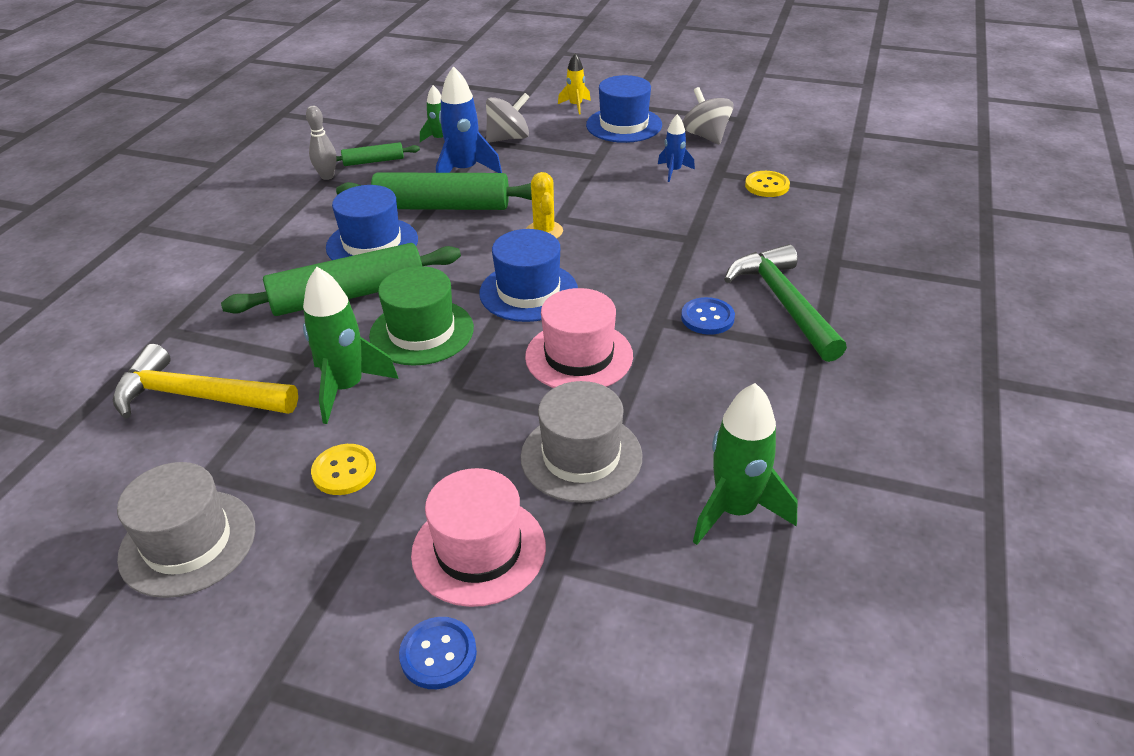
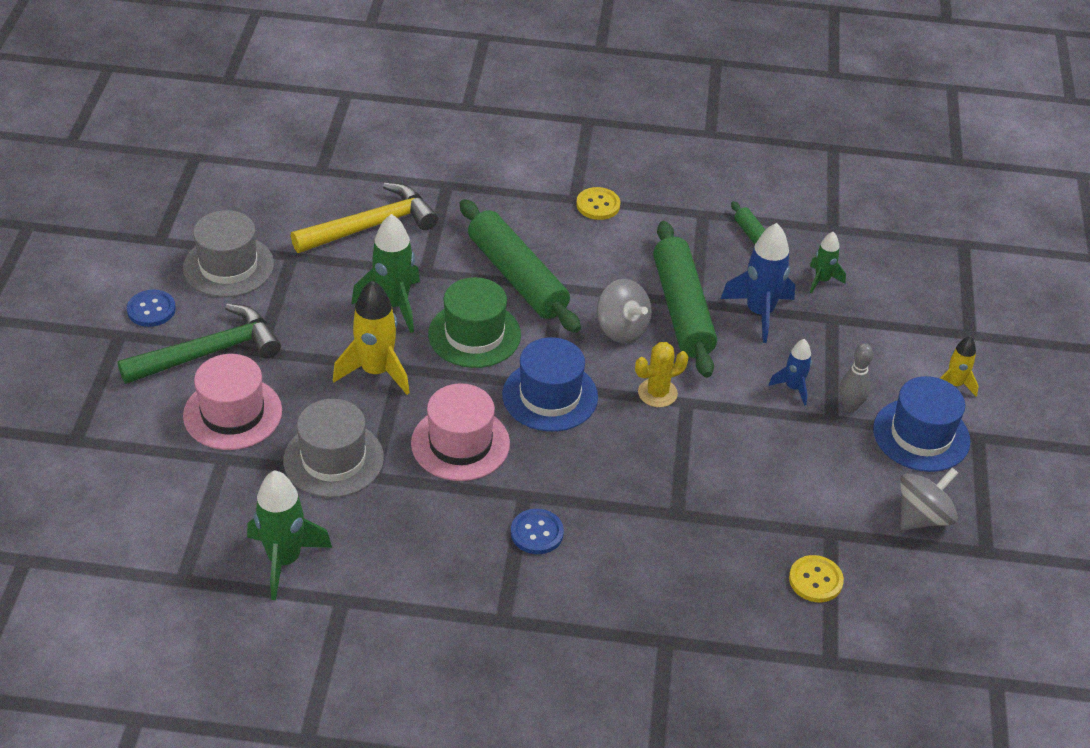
camera: 75 degrees right, 5 degrees up
(197, 396) = (371, 226): yellow hammer -> yellow hammer turned 60 degrees clockwise
(327, 176) = (714, 214): grey bowling pin -> grey bowling pin (850, 406)
(344, 471) = (302, 326): yellow button -> yellow button (598, 205)
(372, 243) = (602, 273): blue hat -> none
(438, 654) = (145, 408): blue button -> blue button (151, 310)
(450, 411) = (376, 371): none -> yellow rocket
(508, 138) = (847, 336): grey spinning top -> grey spinning top (622, 329)
(673, 171) = (820, 490): blue rocket -> blue rocket (793, 388)
(784, 303) = (575, 594): green hammer -> green hammer (209, 352)

